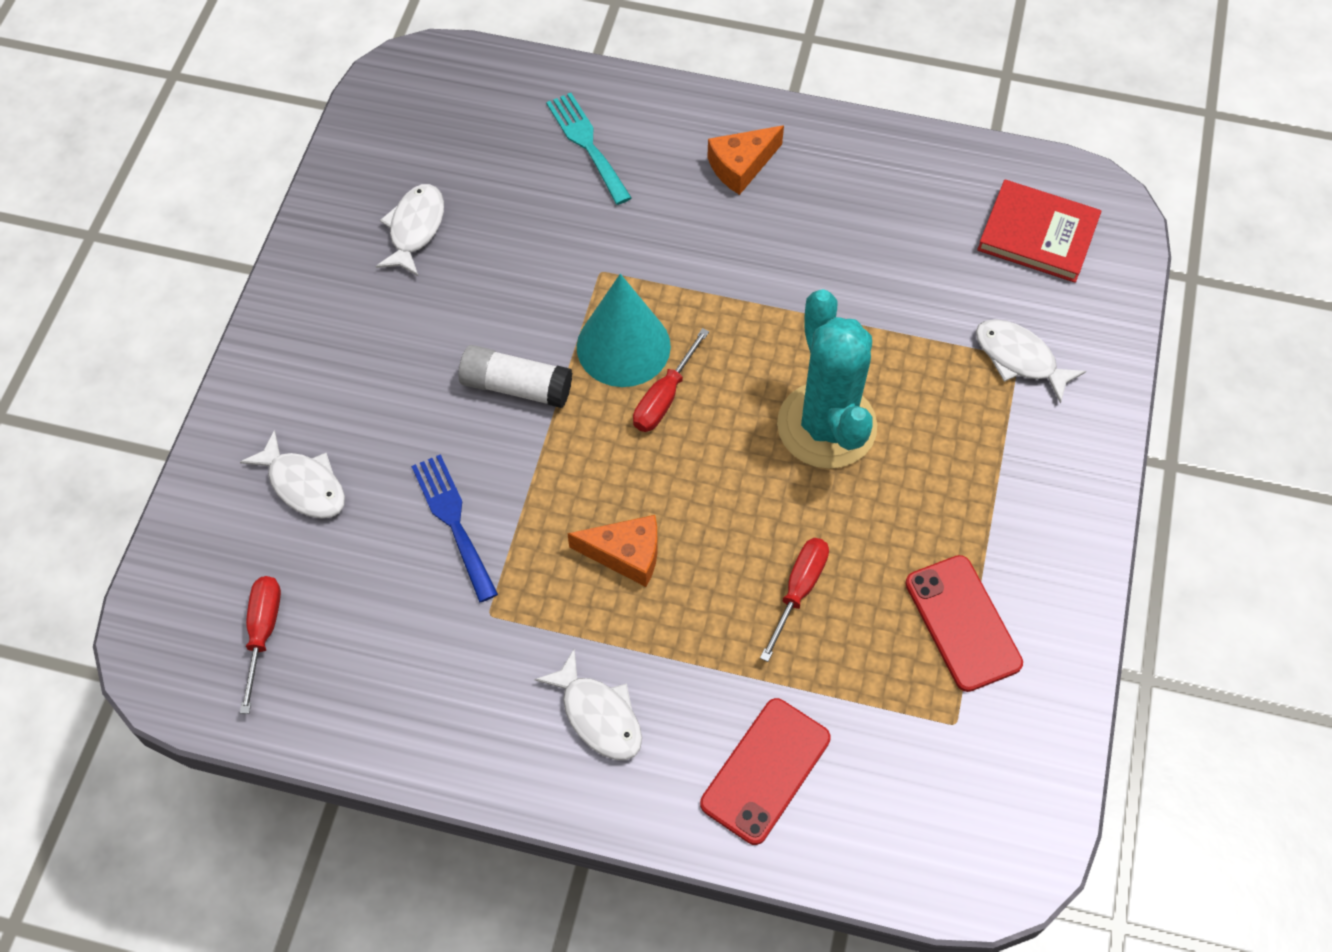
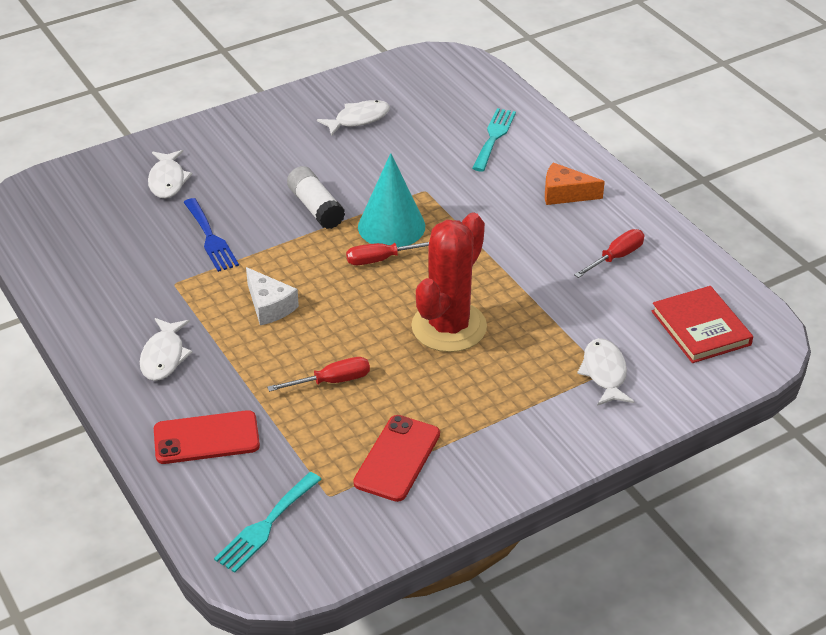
camera: 45 degrees right, 20 degrees down
(263, 632) = (72, 221): red screwdriver -> red screwdriver (616, 257)
(453, 521) = (210, 238): blue fork -> blue fork turned 135 degrees clockwise
(626, 554) = (269, 306): orange cheese -> white cheese
(826, 426) = (449, 327): turquoise cactus -> red cactus
(943, 813) = (266, 525): none -> turquoise fork

